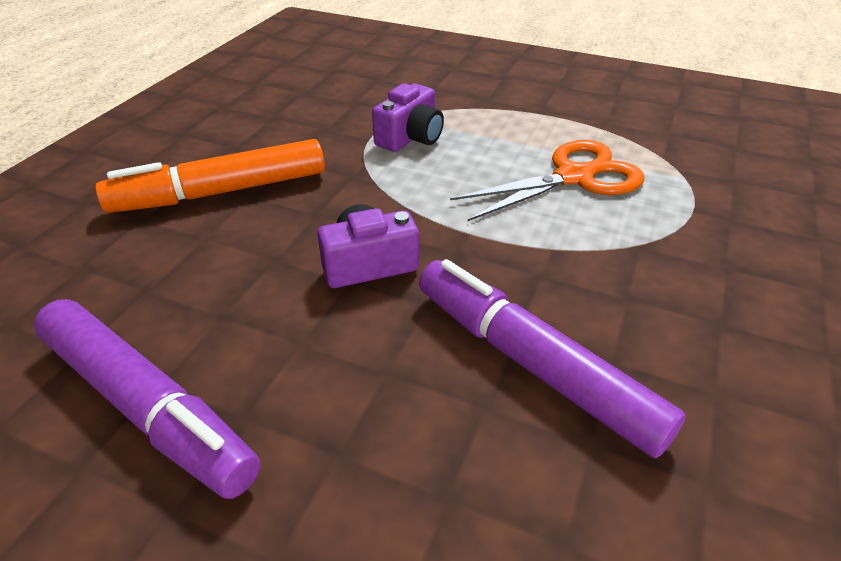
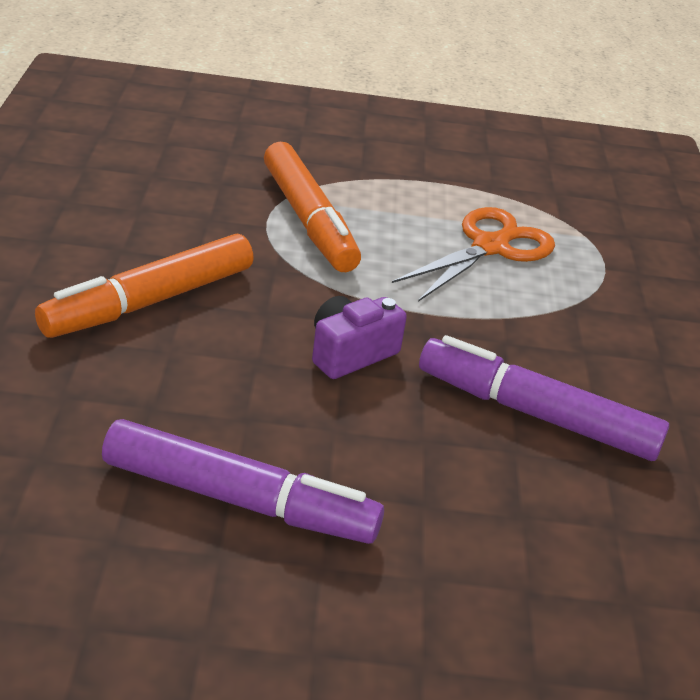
camera: 25 degrees left, 5 degrees down
(410, 137) = (309, 220): purple camera -> orange marker

